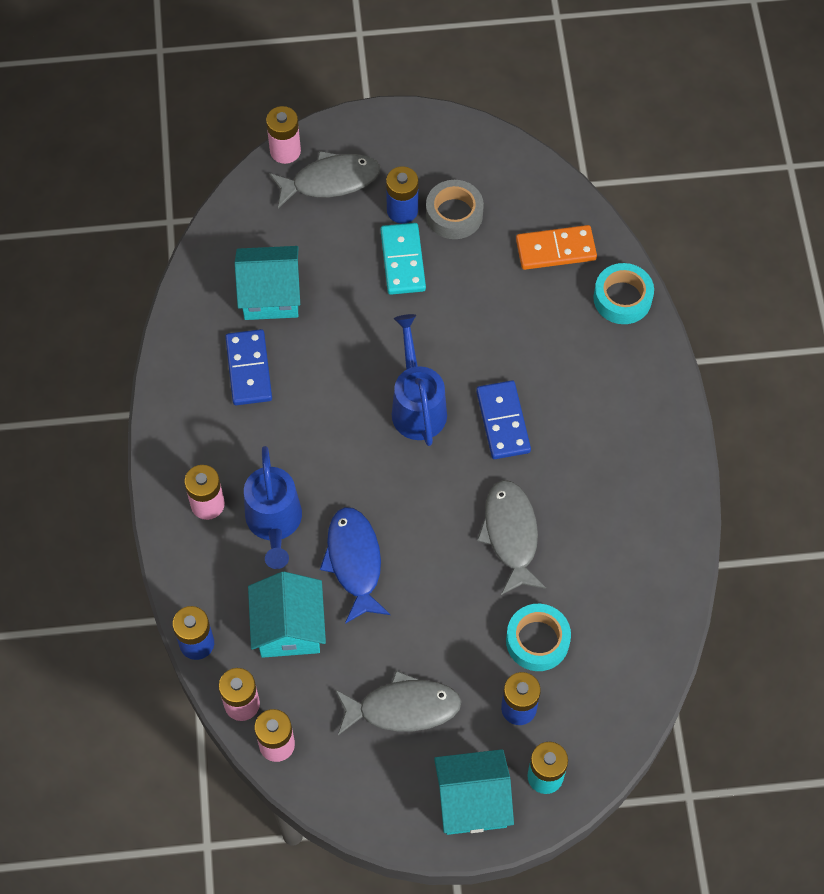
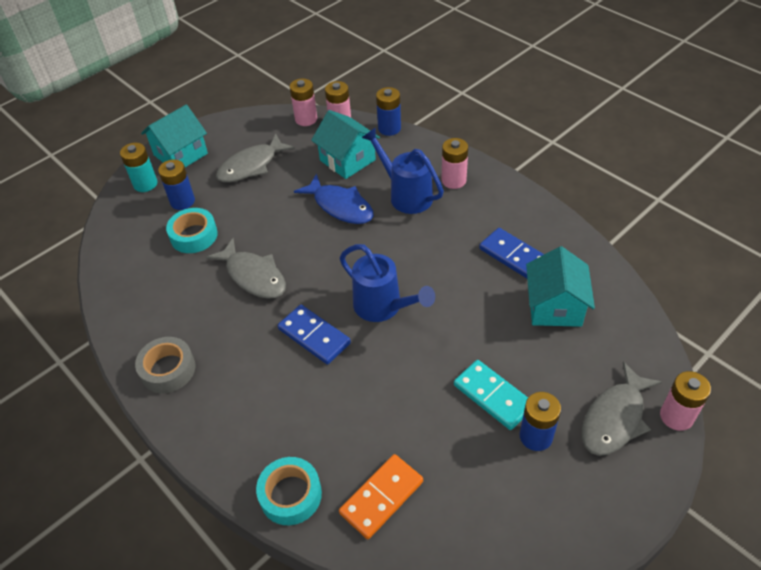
camera: 145 degrees right, 15 degrees down
(270, 295) = (554, 306): turquoise house -> turquoise house turned 45 degrees counterclockwise
(454, 214) = (493, 465): grey tape -> grey tape (168, 369)

